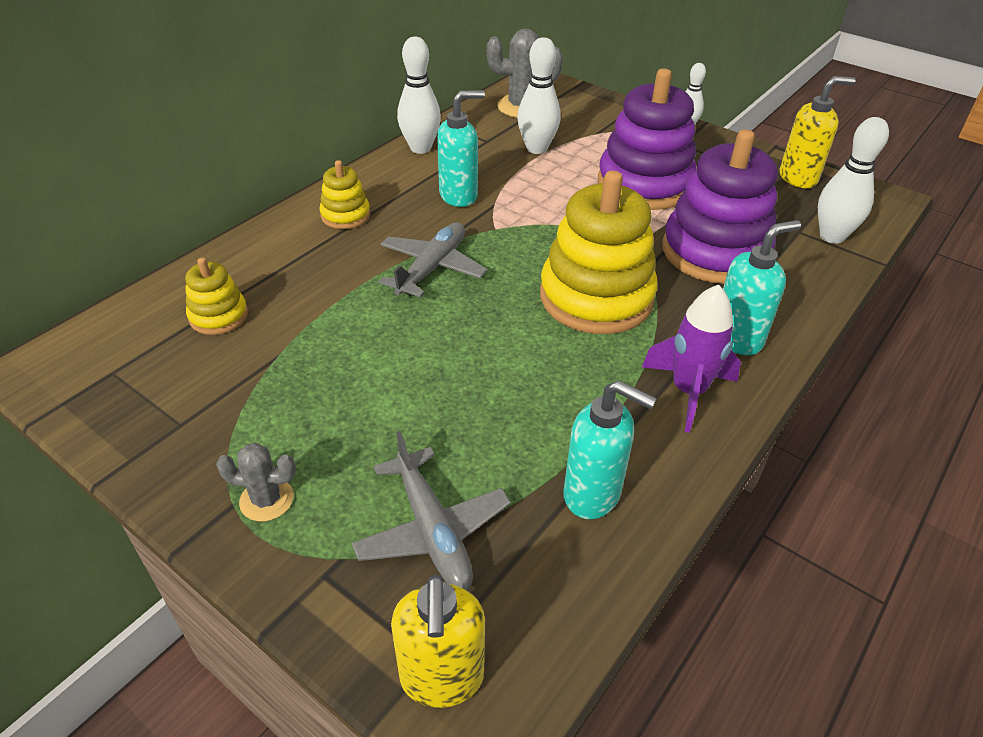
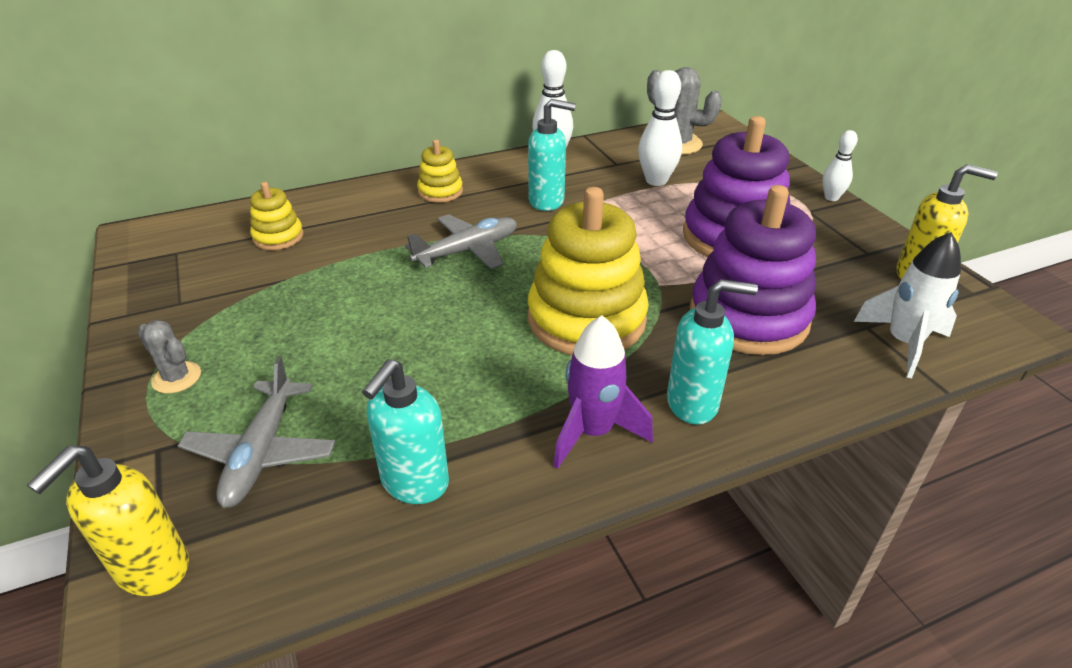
camera: 30 degrees right, 5 degrees down
(593, 494) = (414, 483): turquoise soap dispenser -> turquoise soap dispenser turned 60 degrees clockwise
(832, 236) = (903, 343): white bowling pin -> white rocket

